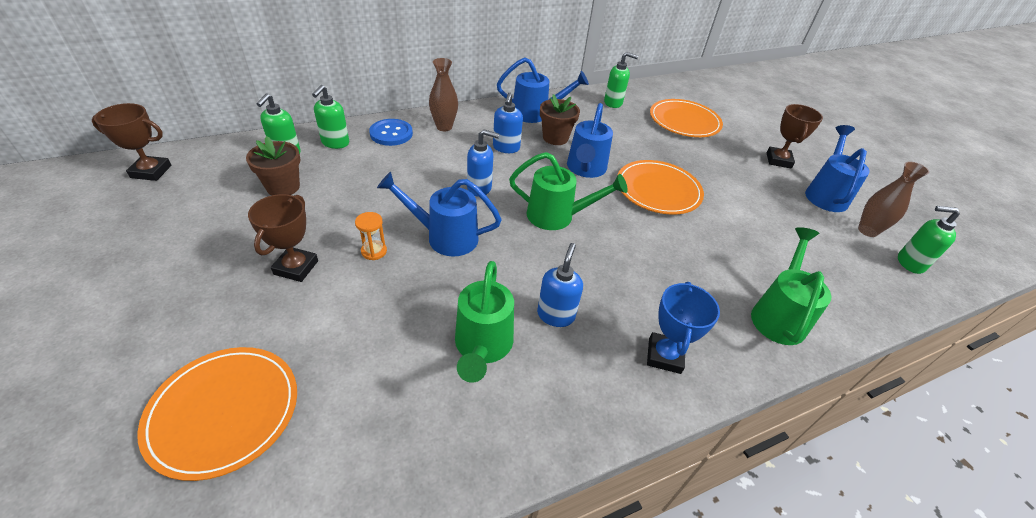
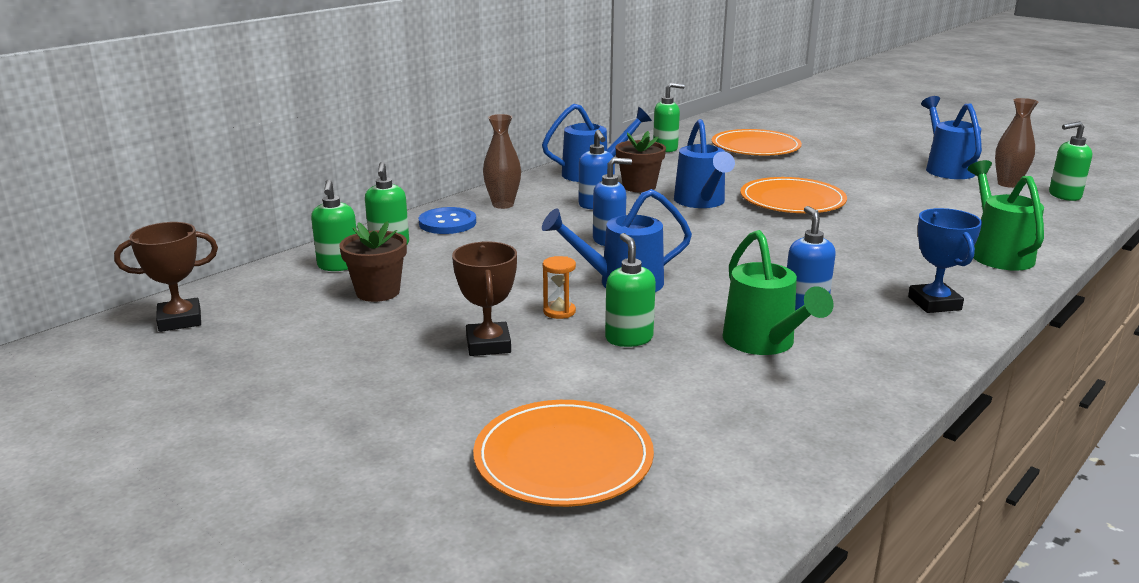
camera: 20 degrees left, 20 degrees down
(392, 299) = (628, 338): none -> green soap dispenser
(557, 216) = (717, 241): green watering can -> none
(778, 160) = (878, 155): brown trophy -> none

